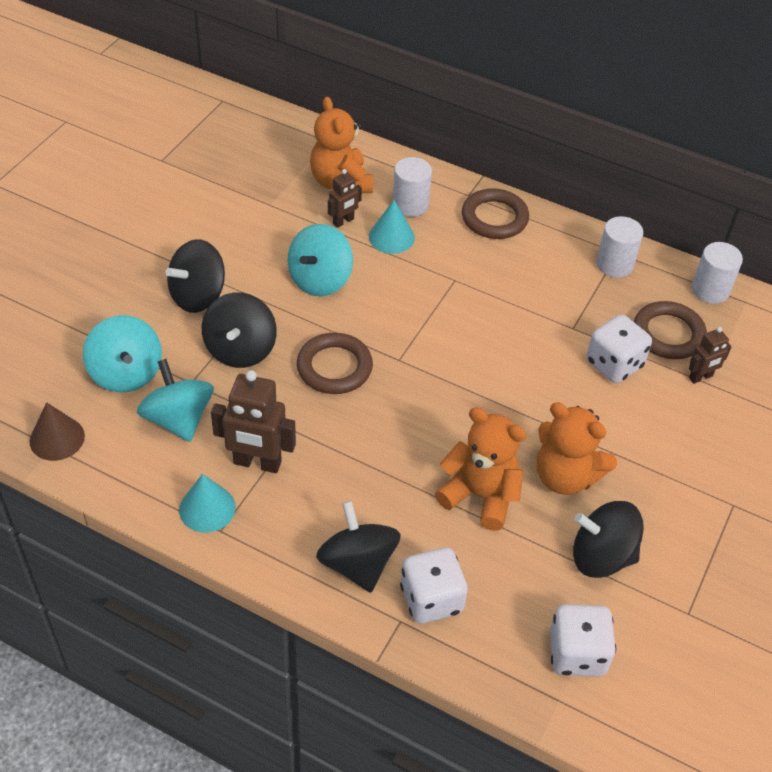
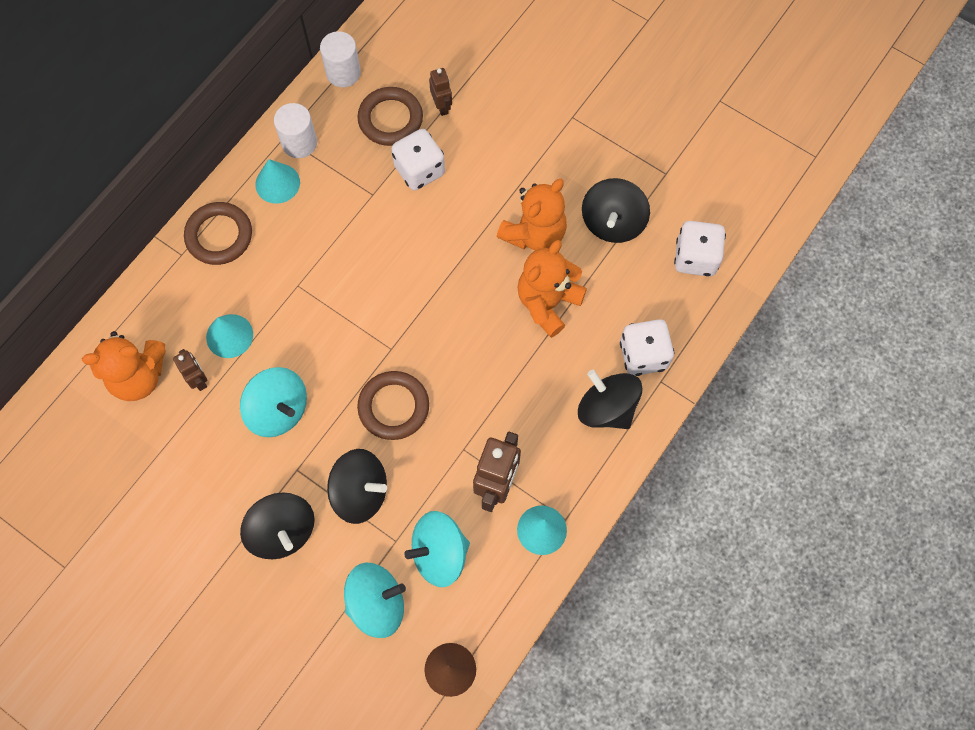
camera: 80 degrees left, 20 degrees up
(357, 564) = (606, 408): black spinning top -> black spinning top turned 60 degrees clockwise
(410, 205) = (186, 312): white cylinder -> none
(563, 253) = (277, 183): none -> turquoise cone

